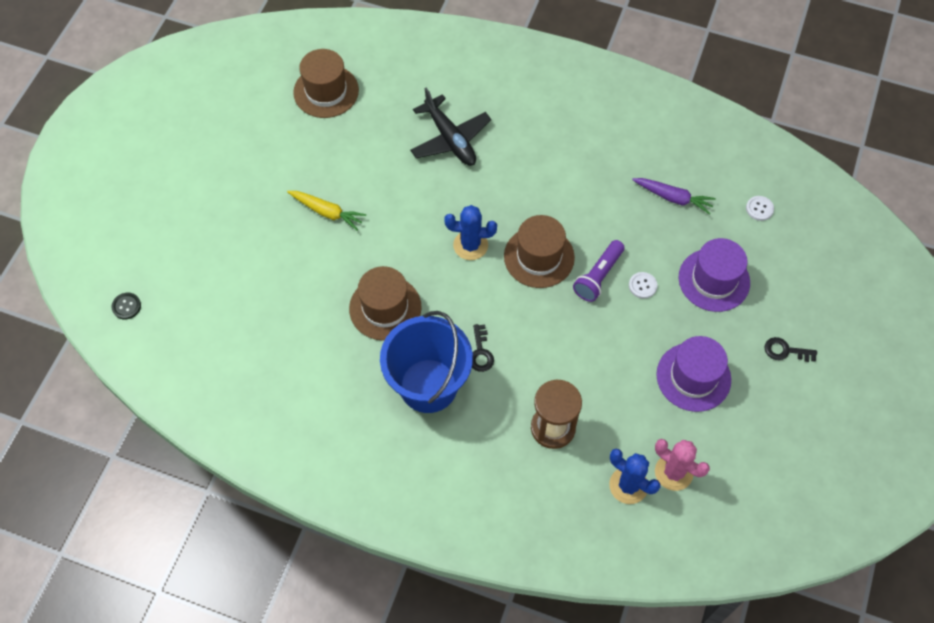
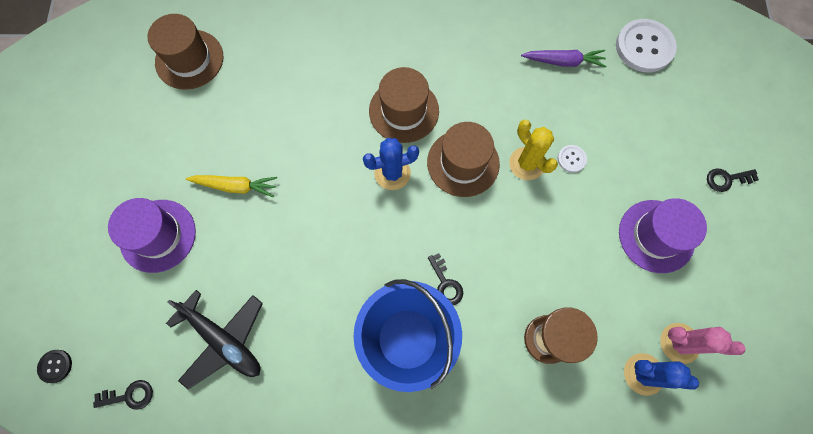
camera: 20 degrees left, 10 degrees up
(178, 350) = (129, 396): none -> black key
(385, 308) = (332, 270): brown hat -> brown hat (404, 111)
(450, 139) = (331, 70): black plane -> black plane (224, 340)
(598, 276) = (527, 163): purple flashlight -> yellow cactus
(714, 280) = (633, 131): purple hat -> purple hat (158, 235)
(759, 209) = (644, 47): white button -> white button, size x2.15

